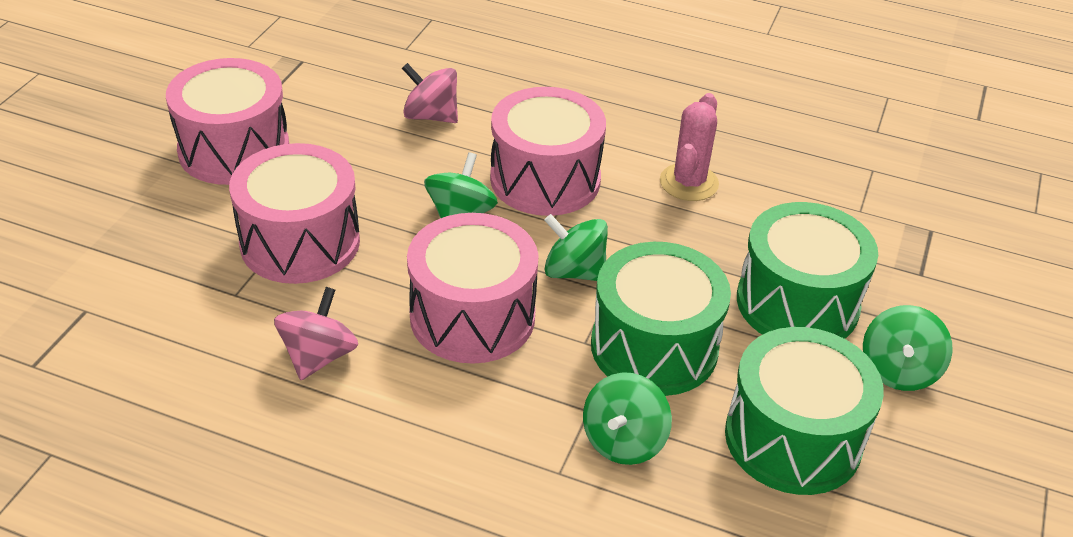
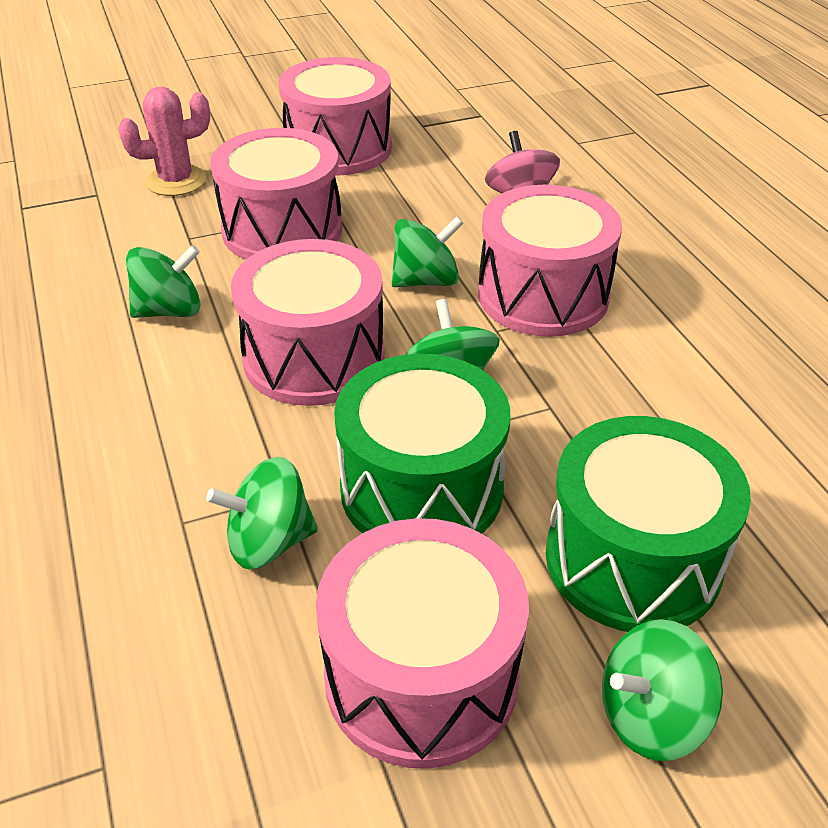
camera: 50 degrees right, 0 degrees up
(319, 356) = (169, 311): pink spinning top -> green spinning top
(689, 183) = (684, 378): pink cactus -> pink cactus (176, 181)
(793, 438) = (421, 676): green drum -> pink drum

